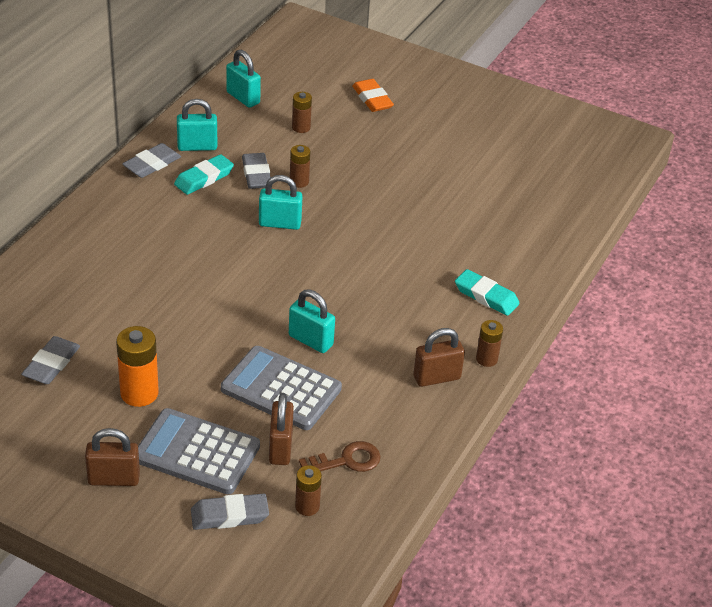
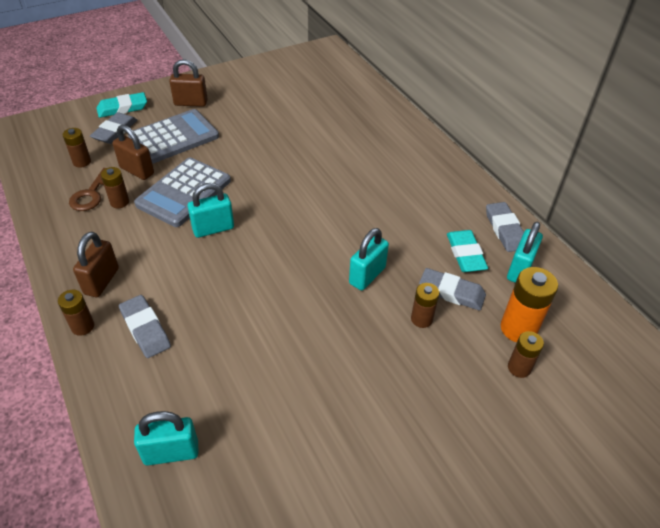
camera: 125 degrees right, 5 degrees up
(51, 364) = (305, 110): grey eraser -> grey eraser (145, 329)
(114, 479) = (191, 103): brown padlock -> brown padlock turned 60 degrees clockwise
(139, 393) = (246, 133): orange battery -> orange battery (518, 328)
(243, 98) = (599, 343): turquoise padlock -> turquoise padlock (171, 453)
(281, 389) = (184, 192): grey calculator -> grey calculator turned 150 degrees clockwise
(337, 430) = (119, 202): none -> brown battery
(372, 99) = (555, 478): orange eraser -> none
(486, 296) = (148, 376): turquoise eraser -> turquoise eraser (122, 108)

